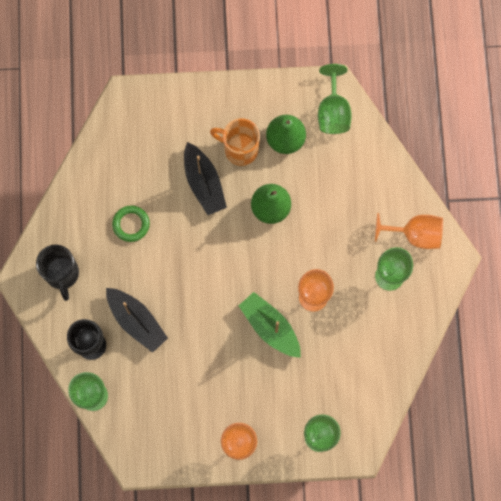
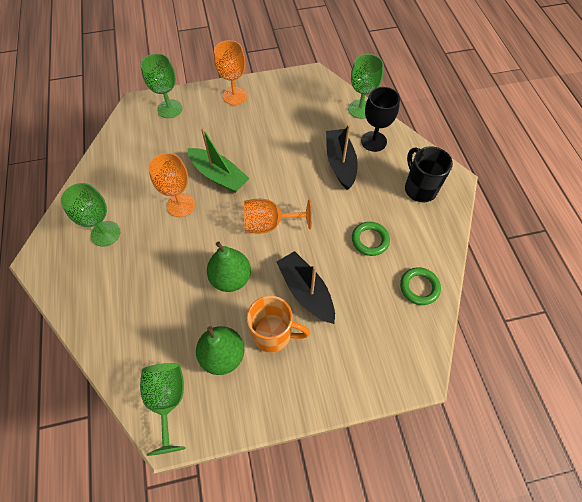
camera: 170 degrees right, 15 degrees down
(100, 169) = (419, 287): none -> green ring
(136, 321) = (340, 163): black boat -> black boat turned 45 degrees clockwise
(415, 234) = (76, 276): orange goblet -> orange goblet (269, 224)

